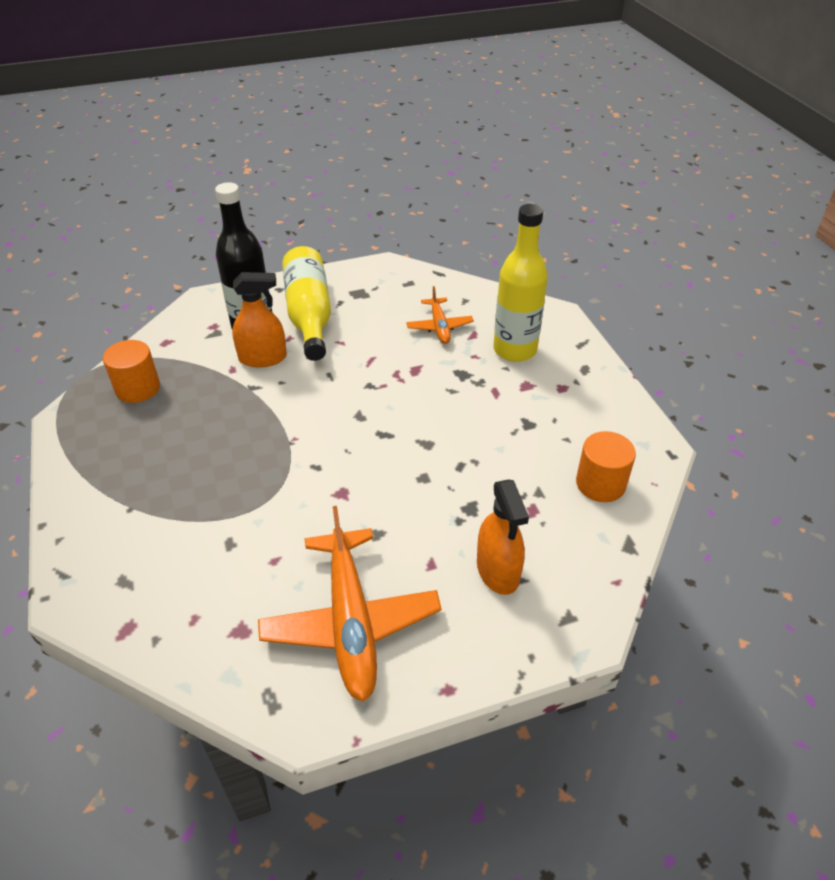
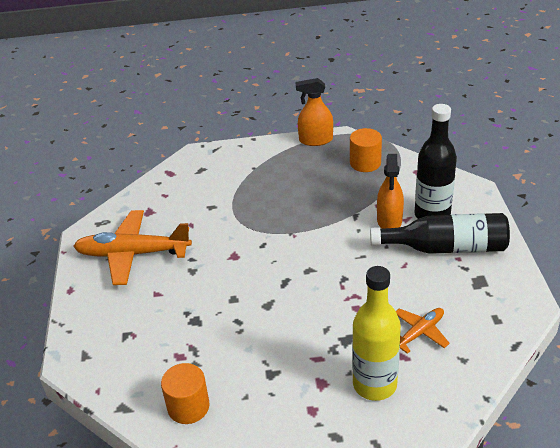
camera: 105 degrees right, 5 degrees down
(309, 315) = (446, 248): yellow bottle -> black bottle
(439, 326) = (419, 333): orange plane -> orange plane turned 135 degrees clockwise
(498, 570) = (136, 326): orange spray bottle -> orange spray bottle (316, 140)

